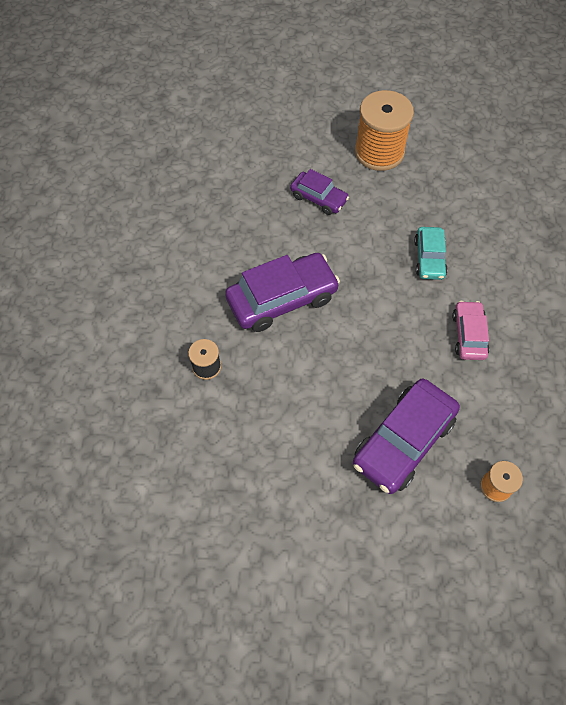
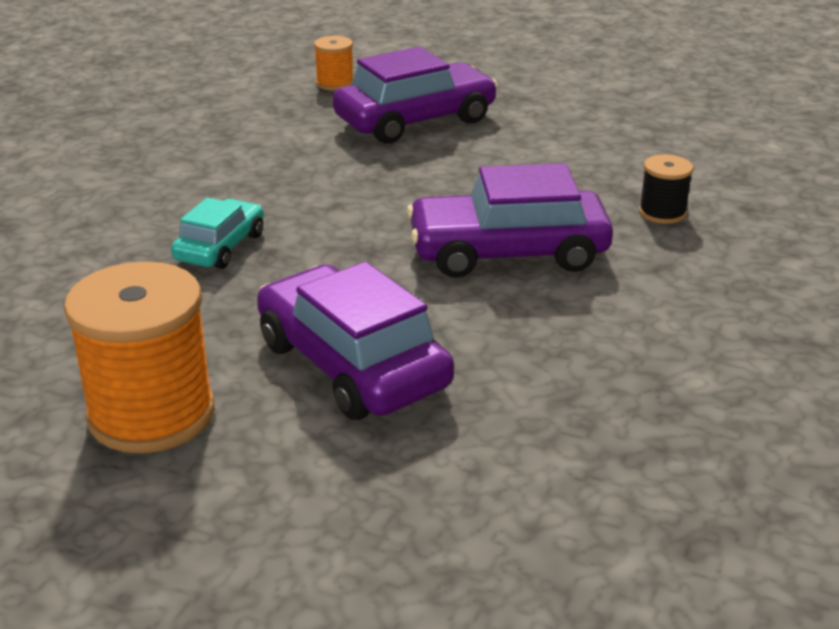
camera: 160 degrees left, 30 degrees down
(318, 198) = (352, 365): purple car -> purple car, size x1.75
(468, 335) = (246, 171): pink car -> none

